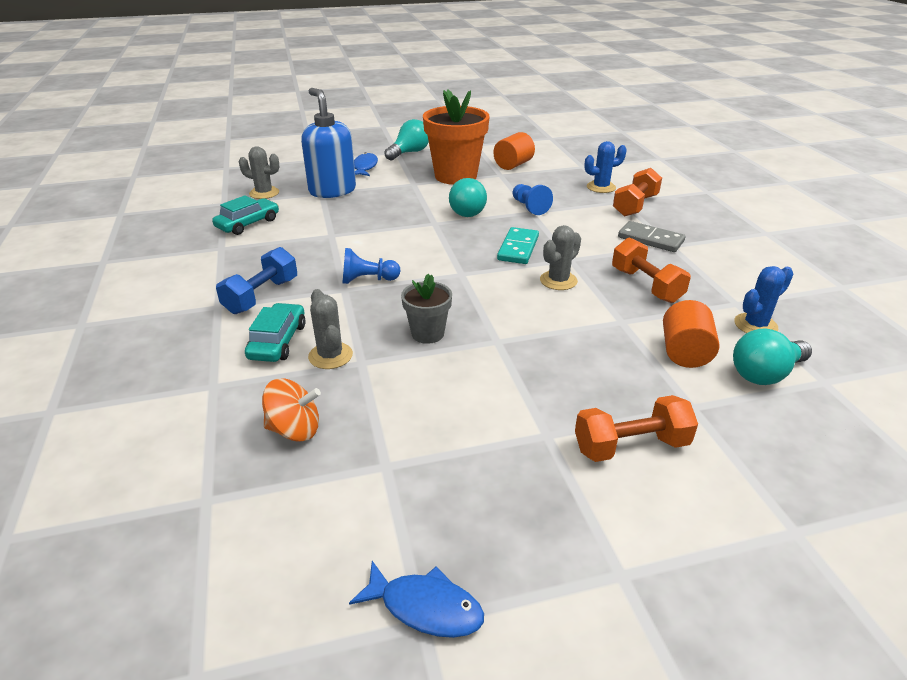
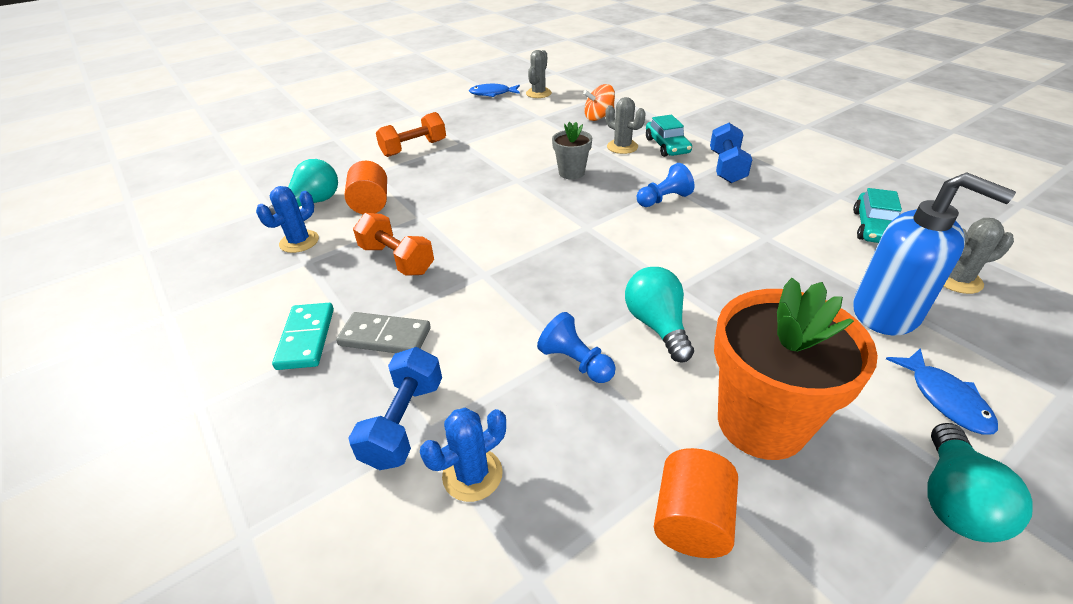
camera: 160 degrees right, 5 degrees up
(518, 248) = (549, 274): turquoise domino -> turquoise domino (306, 338)
(558, 281) = (488, 243): grey cactus -> grey cactus (538, 93)
(635, 206) = (404, 422): orange dumbbell -> blue dumbbell

